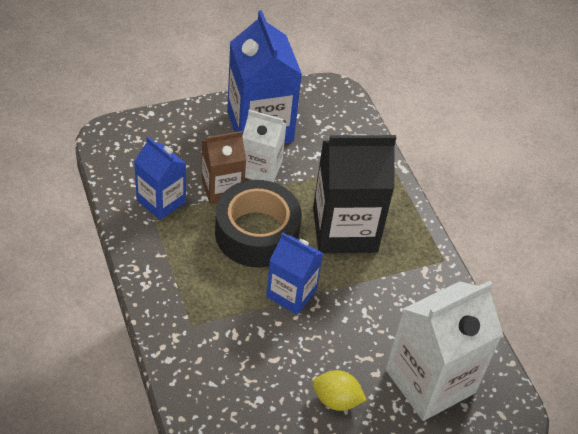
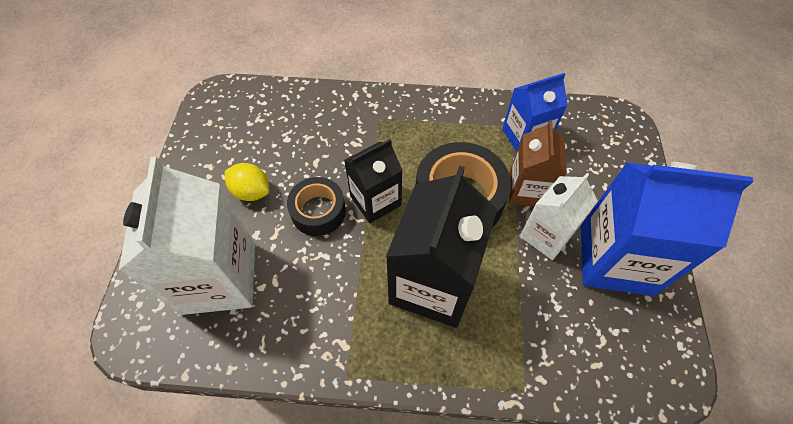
camera: 120 degrees right, 10 degrees up
(291, 293) = (375, 200): blue carton -> black carton
(326, 333) = (318, 211): none -> black tape
(336, 400) = (251, 191): yellow lemon -> yellow lemon turned 75 degrees clockwise

